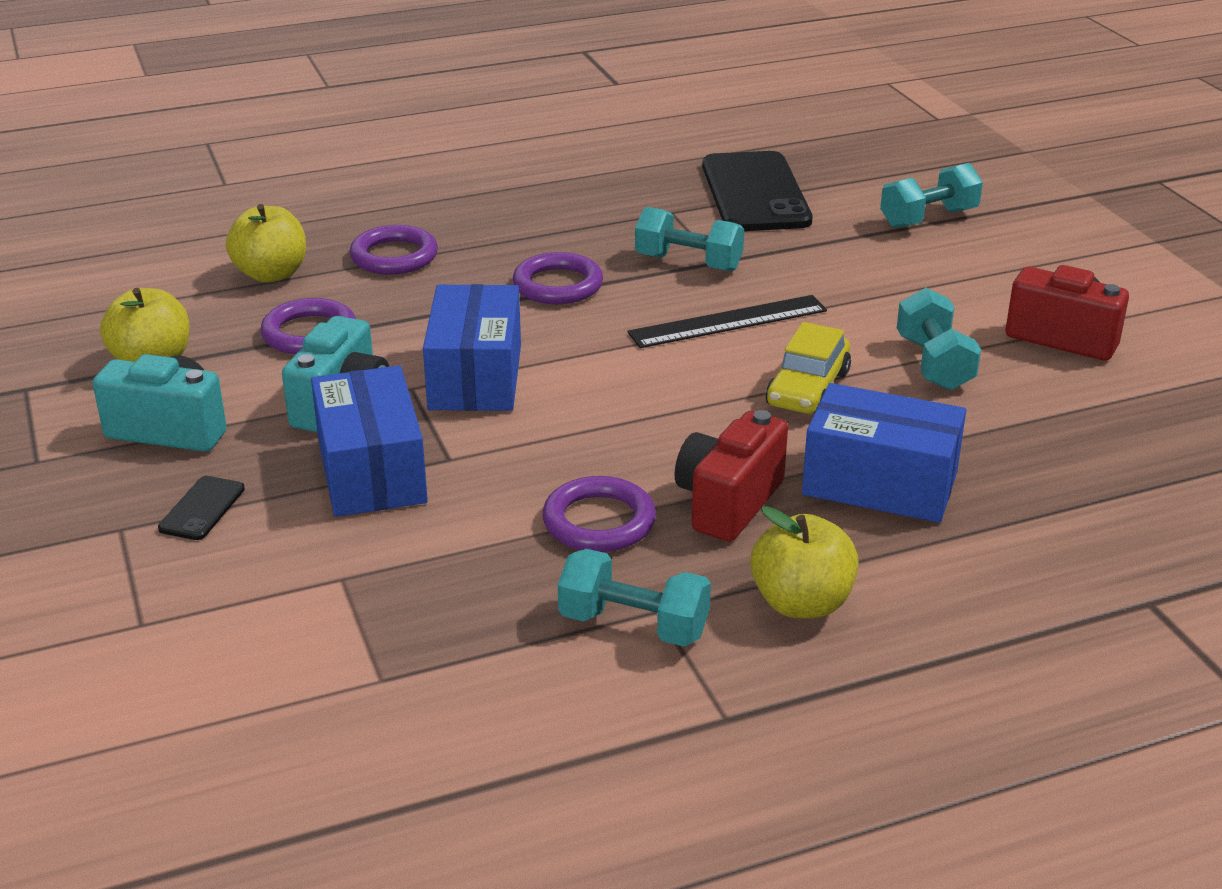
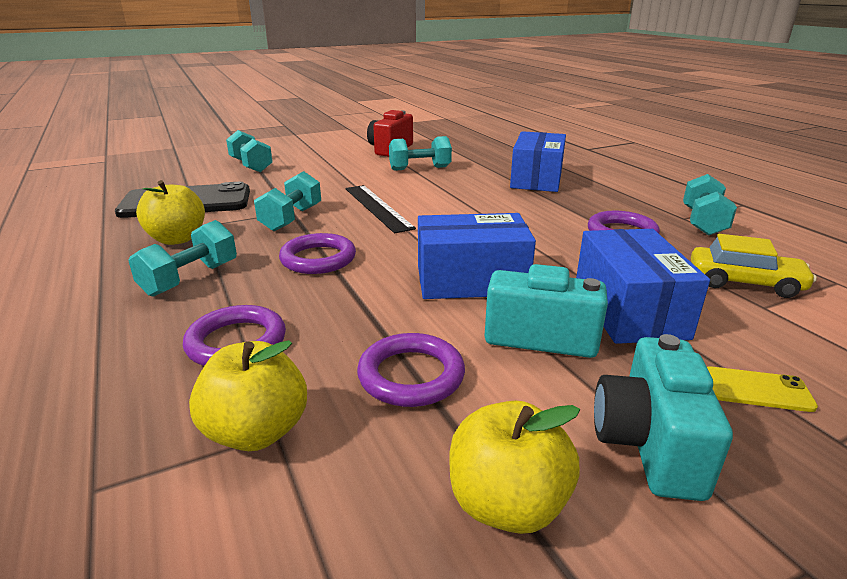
camera: 95 degrees left, 5 degrees down
(202, 509) = (757, 389): black phone -> yellow phone
(371, 471) = (629, 310): blue box -> blue box turned 75 degrees counterclockwise
(525, 223) = (190, 279): none -> turquoise dumbbell
(728, 503) = (577, 205): red camera -> none
(801, 603) = (645, 192): yellow apple -> yellow apple (177, 239)
(808, 389) = (453, 190): yellow car -> yellow car (744, 282)

